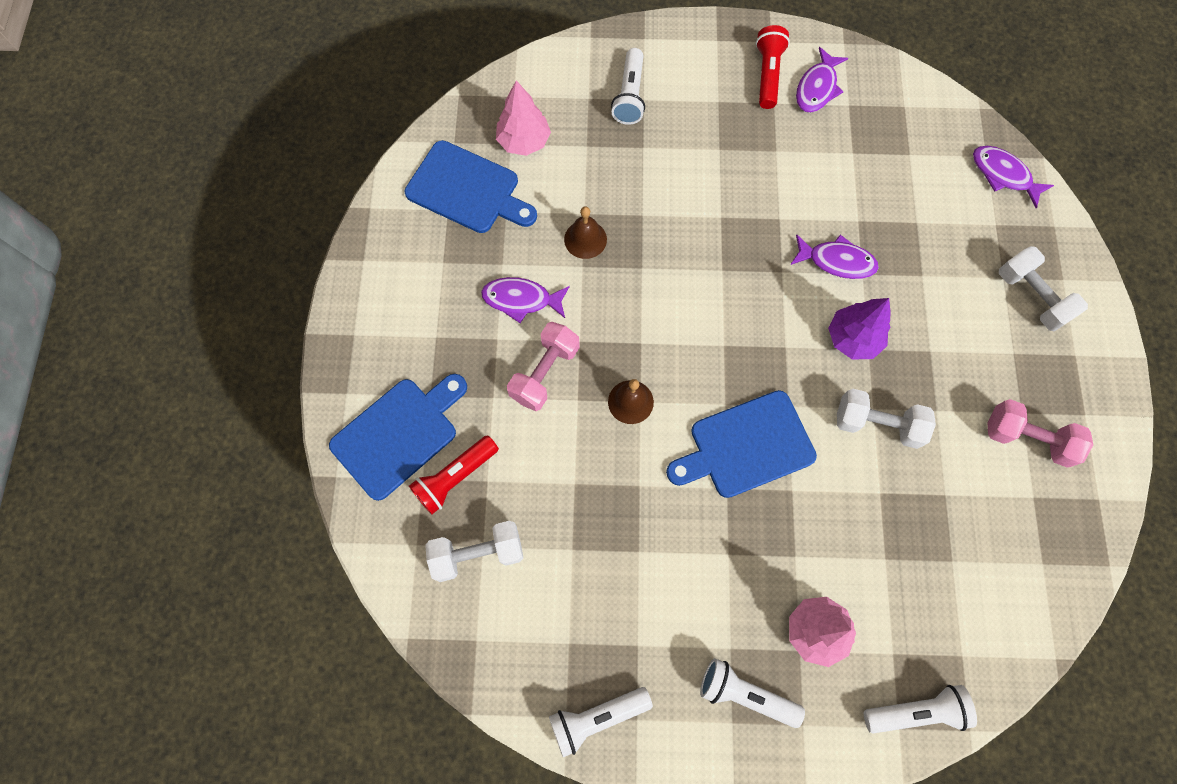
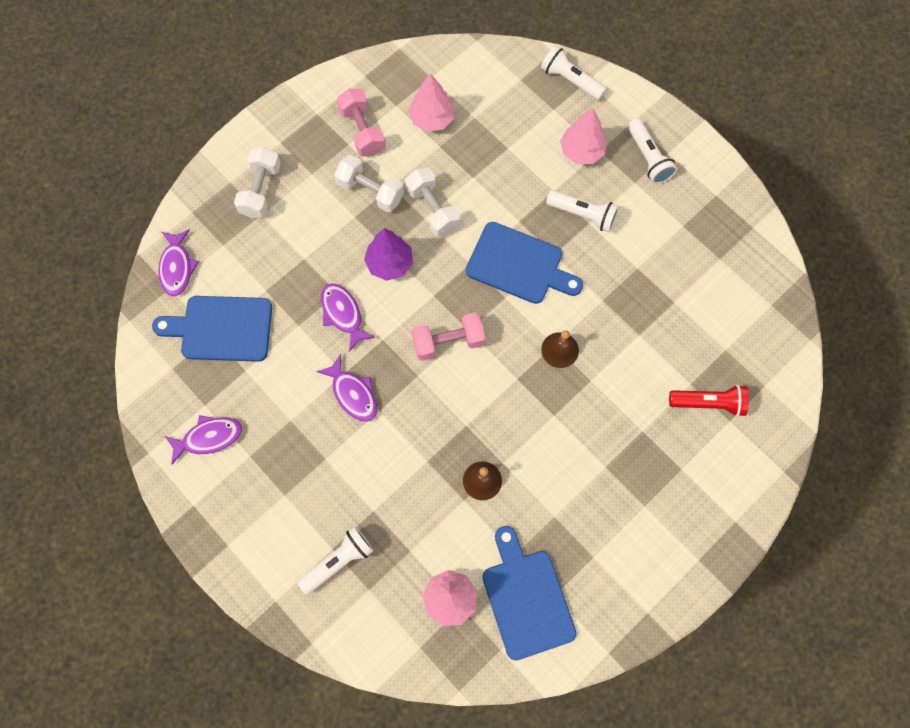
camera: 135 degrees left, 0 degrees up
(399, 434) = (722, 462): blue cutting board -> blue cutting board (221, 328)
(478, 553) = (731, 348): white dumbbell -> white dumbbell (370, 191)
(521, 300) = (565, 478): purple fish -> purple fish (353, 394)
(545, 373) = (595, 416): pink dumbbell -> pink dumbbell (448, 342)
(596, 717) = (737, 214): white flashlight -> white flashlight (583, 214)
(767, 74) = (228, 481): red flashlight -> none
(986, 517) = (432, 119): none -> pink tree

